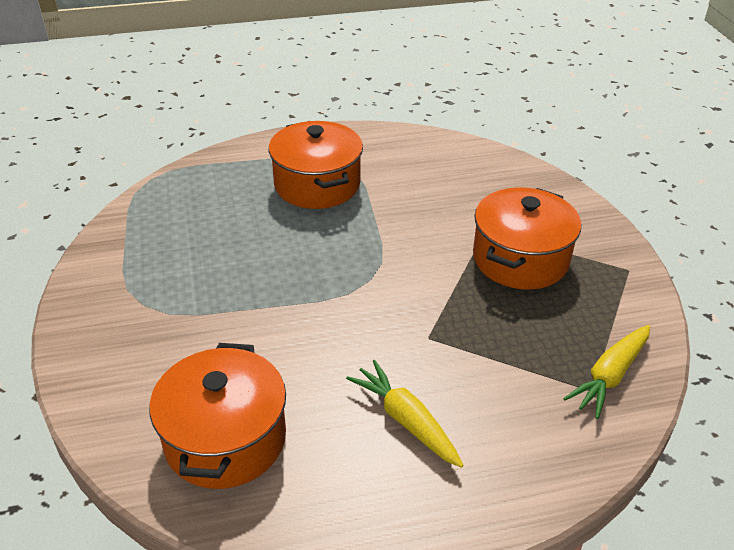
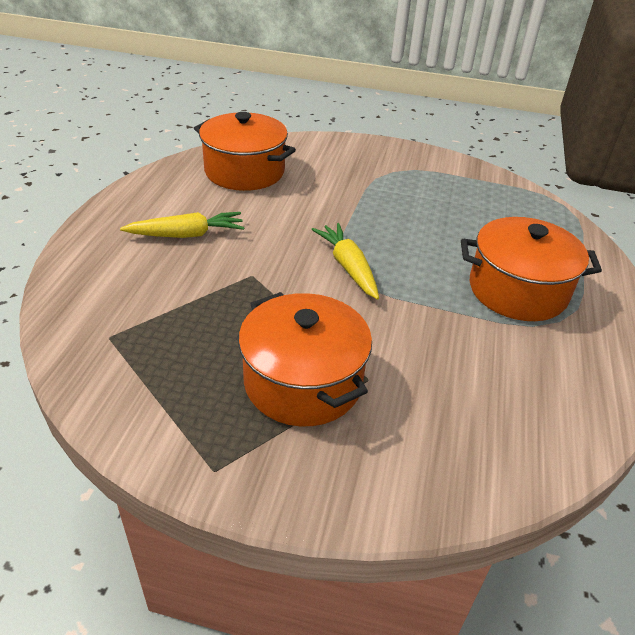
camera: 115 degrees right, 0 degrees up
(610, 376) = (108, 357): yellow carrot -> yellow carrot (348, 267)

